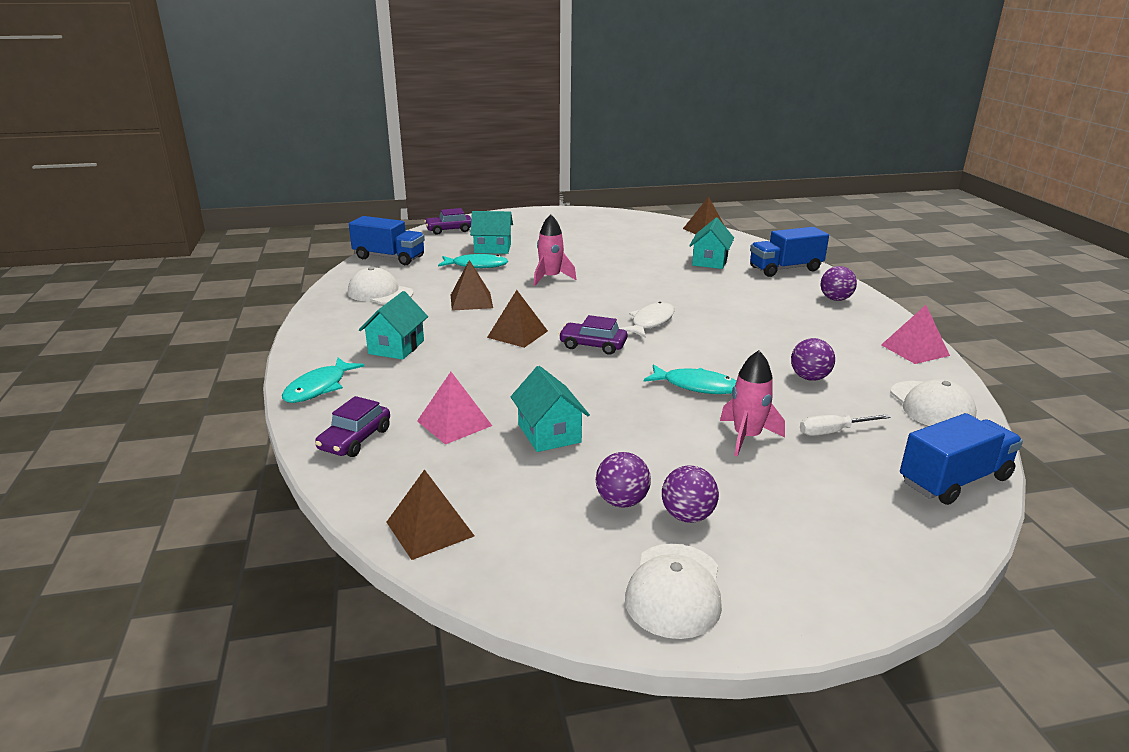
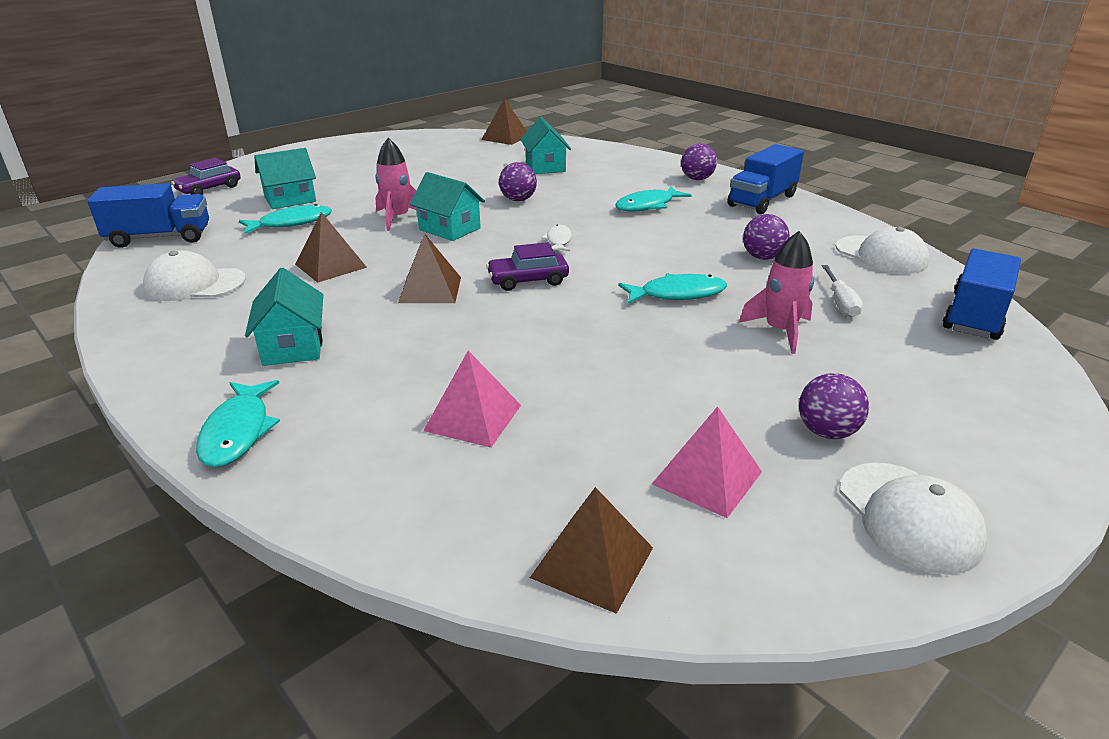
camera: 30 degrees left, 5 degrees up
(355, 439) = (367, 484): purple car -> none
(549, 433) = (593, 392): turquoise house -> turquoise house (449, 229)
(622, 501) = (752, 441): purple ball -> purple ball (518, 200)
(650, 322) = (558, 240): white fish -> white fish, size x0.64
(760, 312) = (648, 205): none -> turquoise fish
(785, 269) = (622, 160): blue truck -> blue truck (762, 201)
(833, 432) = (840, 302): white screwdriver -> white screwdriver turned 45 degrees counterclockwise
(914, 350) = (811, 209): pink pyramid -> pink pyramid (707, 477)

